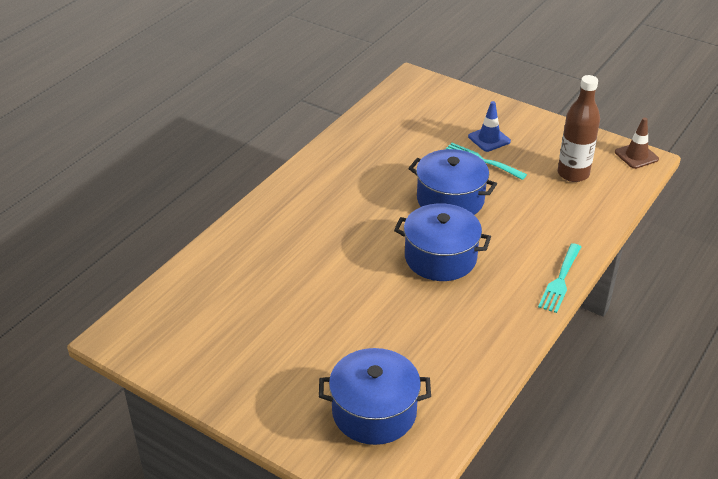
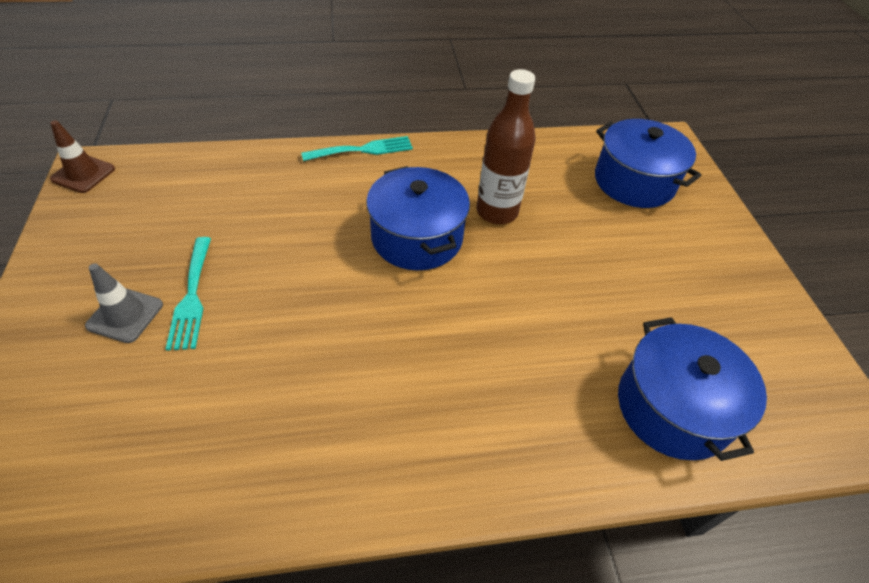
camera: 135 degrees left, 10 degrees up
(450, 200) = (306, 282): blue pot -> blue pot (673, 407)
(489, 139) = (125, 315): blue traffic cone -> grey traffic cone
(573, 174) = (162, 206): brown bottle -> brown bottle (497, 212)

